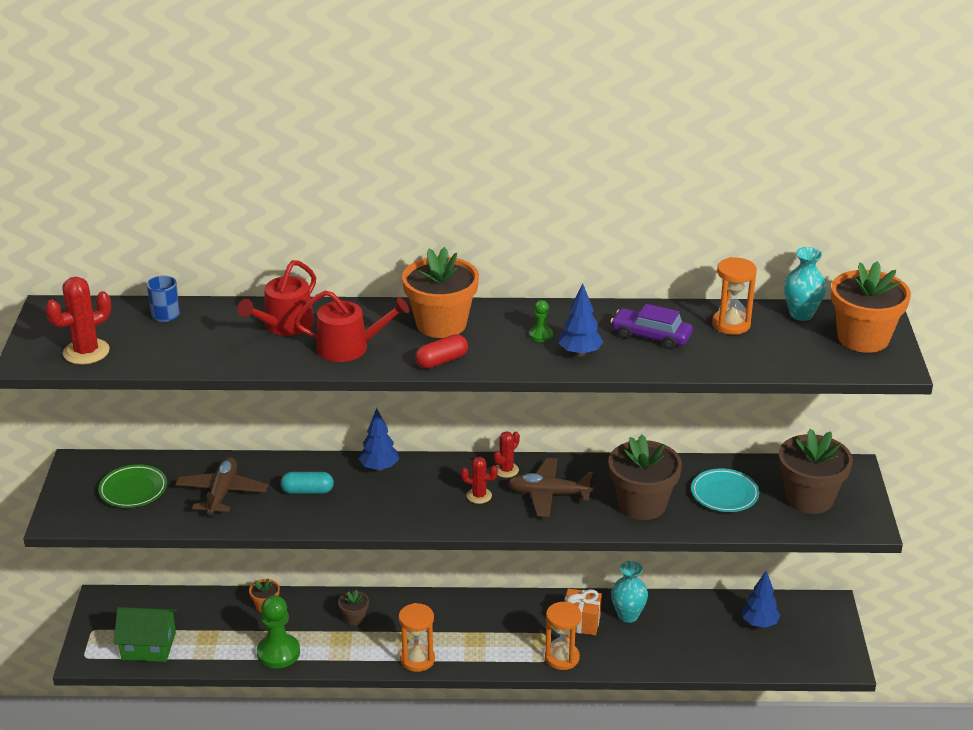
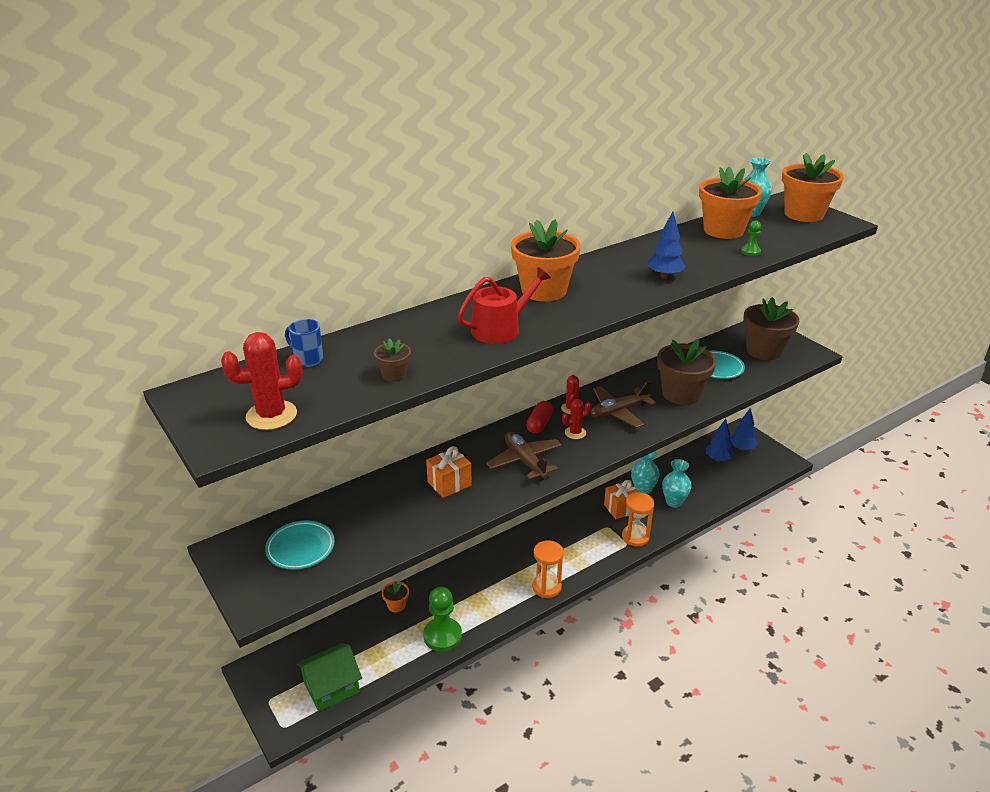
camera: 35 degrees left, 0 degrees up
(86, 352) = (271, 415): red cactus -> red cactus turned 60 degrees clockwise
(133, 490) = (300, 548): green plate -> turquoise plate
(222, 493) = (382, 516): brown plane -> brown plane (525, 461)
(284, 325) = (425, 332): red watering can -> none
(307, 491) = (449, 483): turquoise capsule -> orange gift
(354, 618) = (472, 581): brown flower pot -> brown flower pot (394, 375)
(379, 467) = (482, 444): blue tree -> blue tree (741, 448)
(441, 361) = (583, 313): red capsule -> red capsule (539, 424)
(541, 335) = (622, 274): green pawn -> green pawn (750, 251)
(648, 644) = (674, 502): none -> turquoise vase
(651, 336) = (690, 252): purple car -> none
(731, 324) = (723, 230): orange hourglass -> orange flower pot

